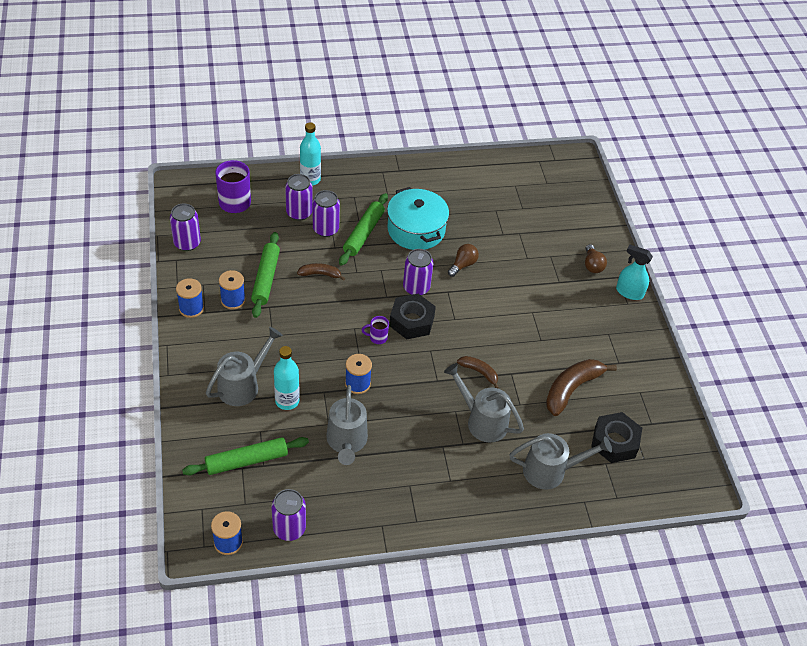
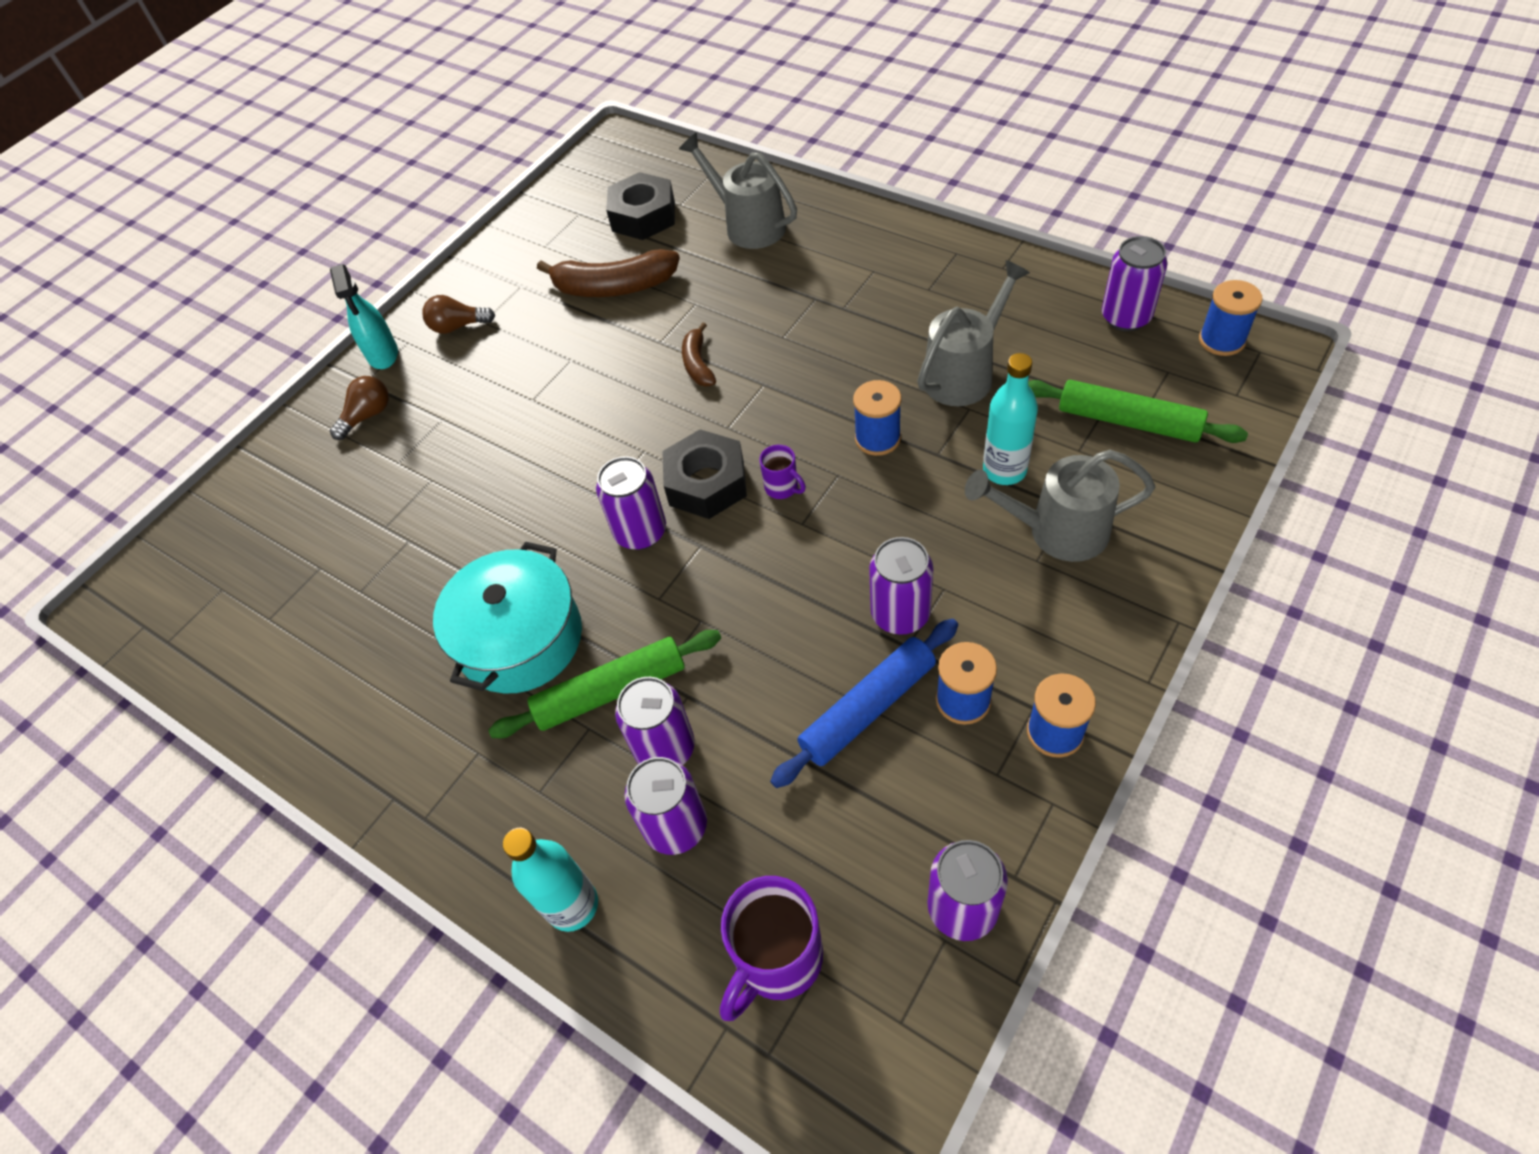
camera: 125 degrees left, 5 degrees up
(266, 279) = (867, 708): green rolling pin -> blue rolling pin
(282, 316) = (900, 614): none -> purple can
(320, 274) = (764, 655): brown banana -> none
(463, 265) = (530, 526): brown light bulb -> brown light bulb (458, 326)
(481, 421) = (763, 310): grey watering can -> none

